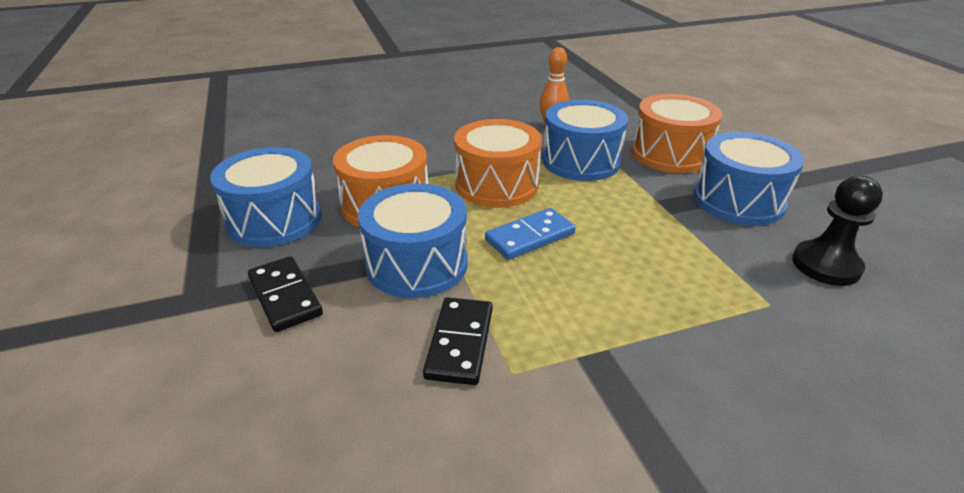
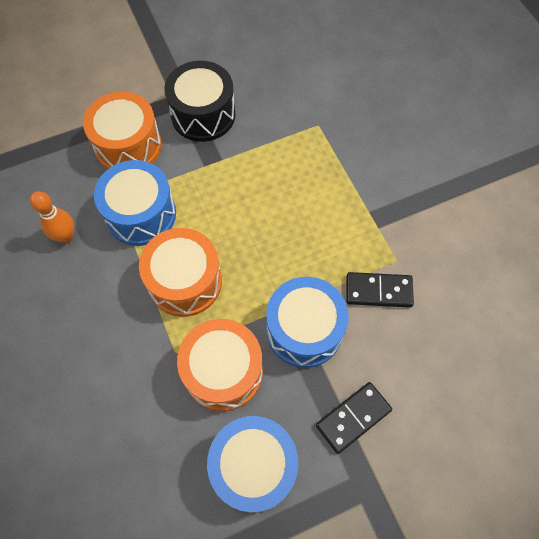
camera: 95 degrees left, 30 degrees up
(530, 237) = (261, 254): blue domino -> none
(738, 201) = (203, 115): blue drum -> black drum
(826, 265) = (277, 87): black pawn -> none

